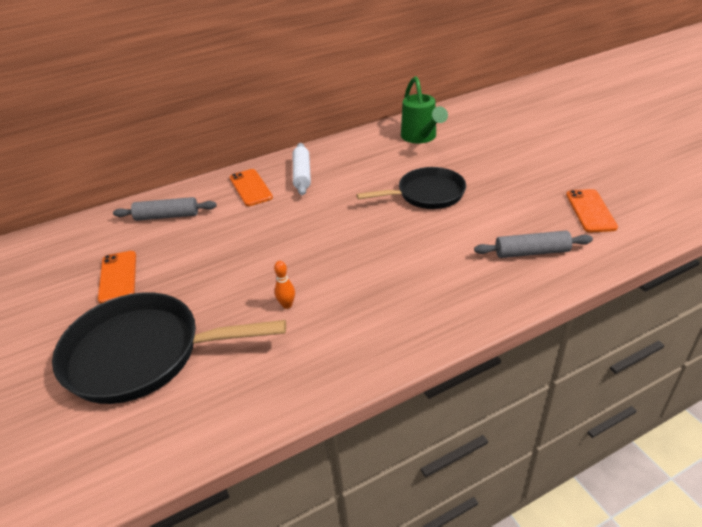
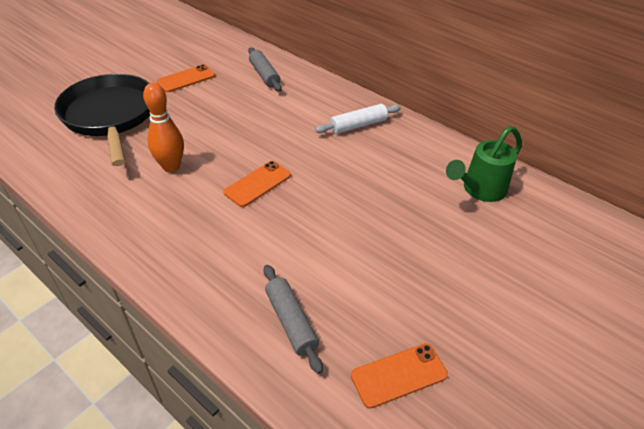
camera: 65 degrees right, 5 degrees up
(250, 188) = (322, 103): orange phone -> orange phone (258, 184)
(287, 305) = (171, 167): orange bowling pin -> orange bowling pin, size x2.00
(427, 194) = (365, 217): black pan -> none

